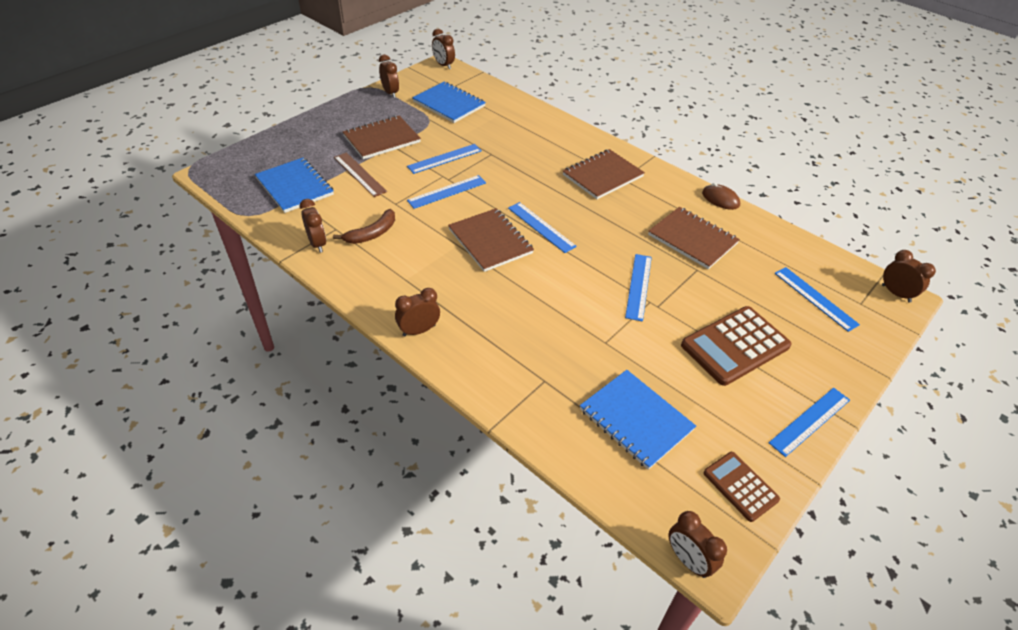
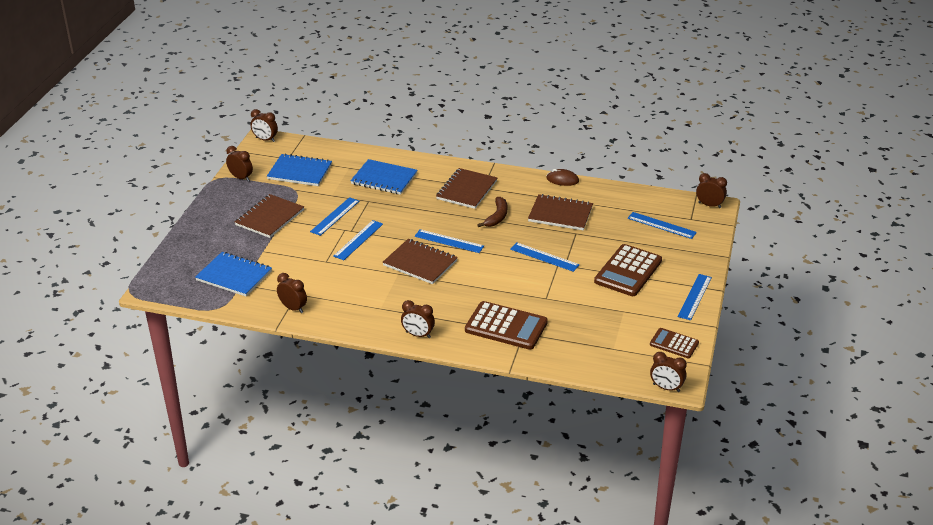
camera: 25 degrees left, 10 degrees down
(360, 174) = (277, 250): brown ruler -> none
(372, 233) = (328, 287): brown banana -> brown banana (497, 217)
(419, 330) = (418, 335): brown clock -> brown clock turned 105 degrees counterclockwise
(529, 362) = (506, 326): none -> brown calculator
(636, 420) = (594, 333): blue notebook -> blue notebook (384, 179)
(638, 286) = (544, 257): blue ruler -> blue ruler turned 45 degrees counterclockwise

